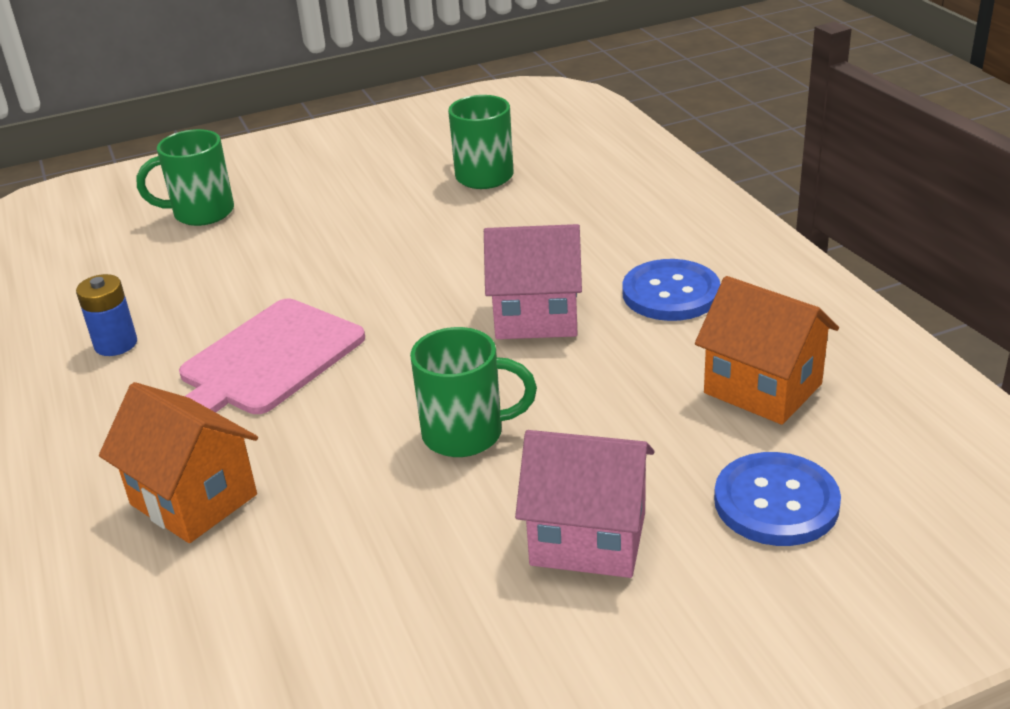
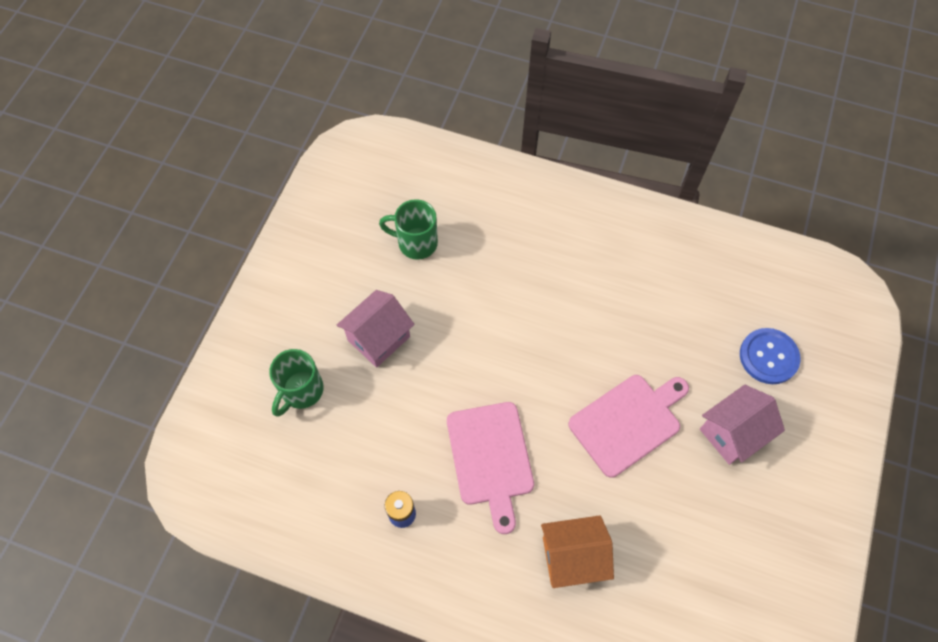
camera: 50 degrees left, 30 degrees up
(466, 434) = (628, 422): green mug -> pink cutting board
(536, 317) = (570, 328): pink house -> pink house (378, 338)
(671, 293) = (605, 265): blue button -> none
(762, 388) = (702, 297): orange house -> none

